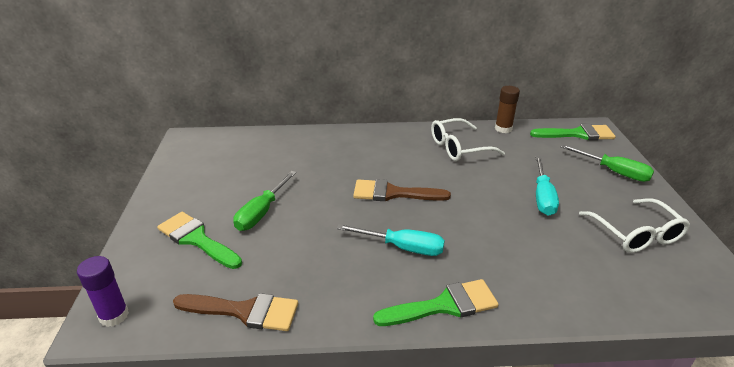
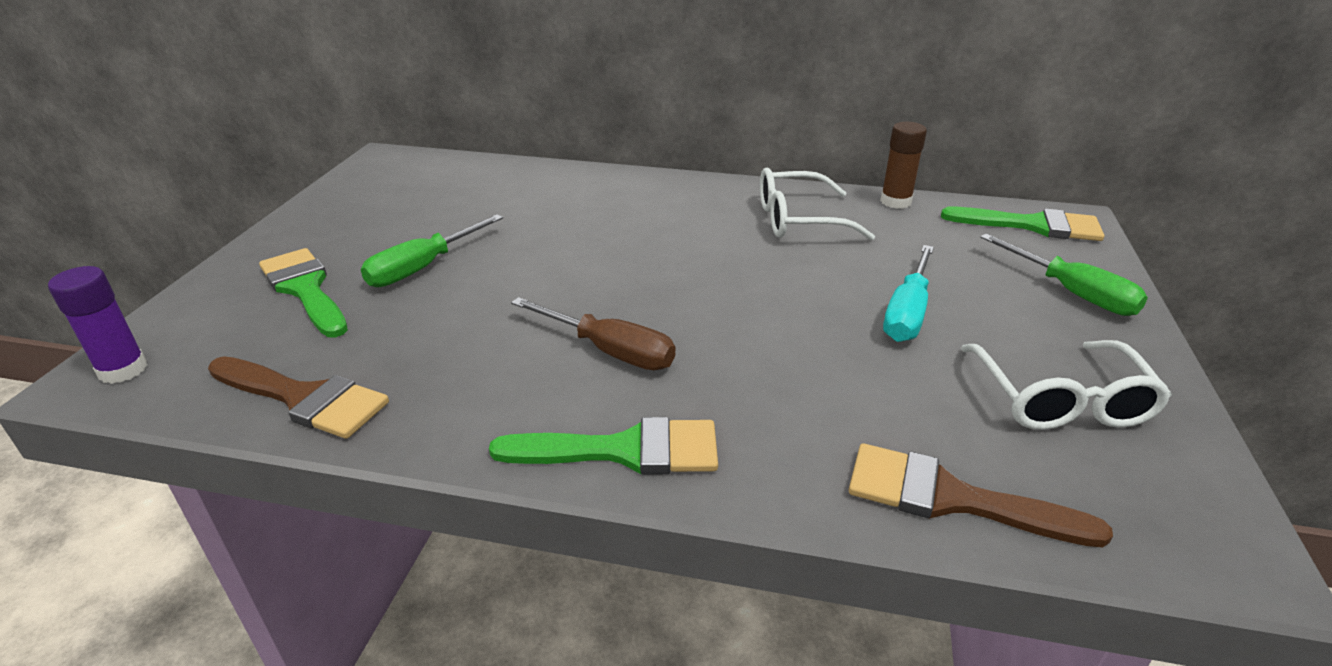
camera: 15 degrees right, 0 degrees up
(393, 193) = (645, 270): brown brush -> brown brush (952, 498)
(402, 247) = (610, 351): turquoise screwdriver -> brown screwdriver

